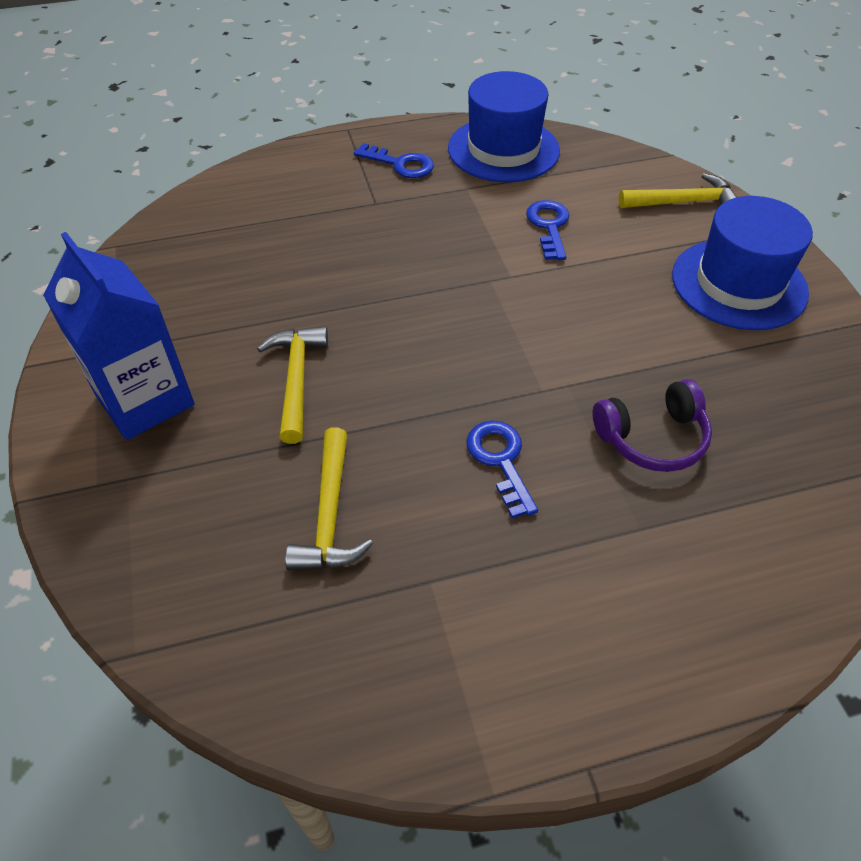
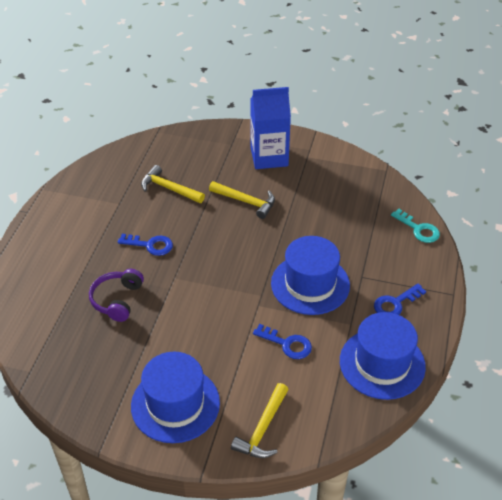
camera: 120 degrees right, 5 degrees down
(243, 180) = (419, 229): none -> turquoise key
(429, 241) = (310, 284): none -> blue hat

